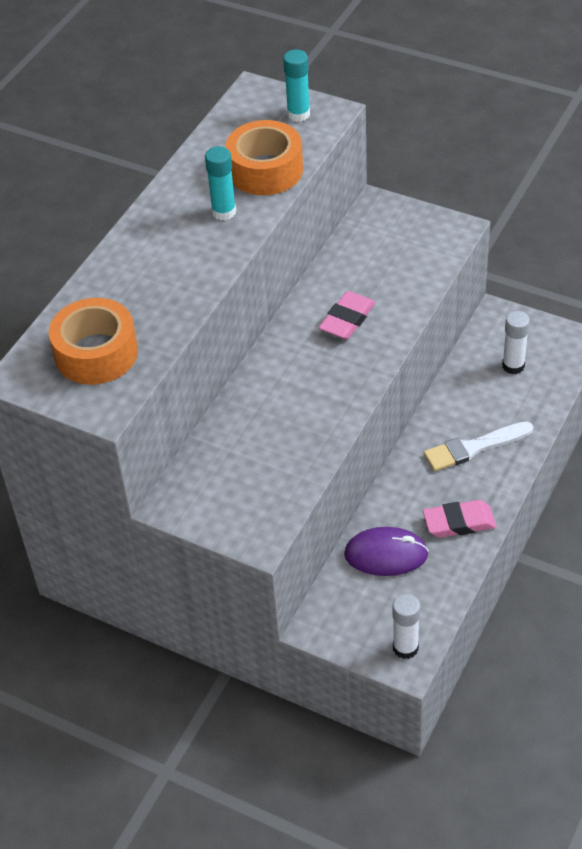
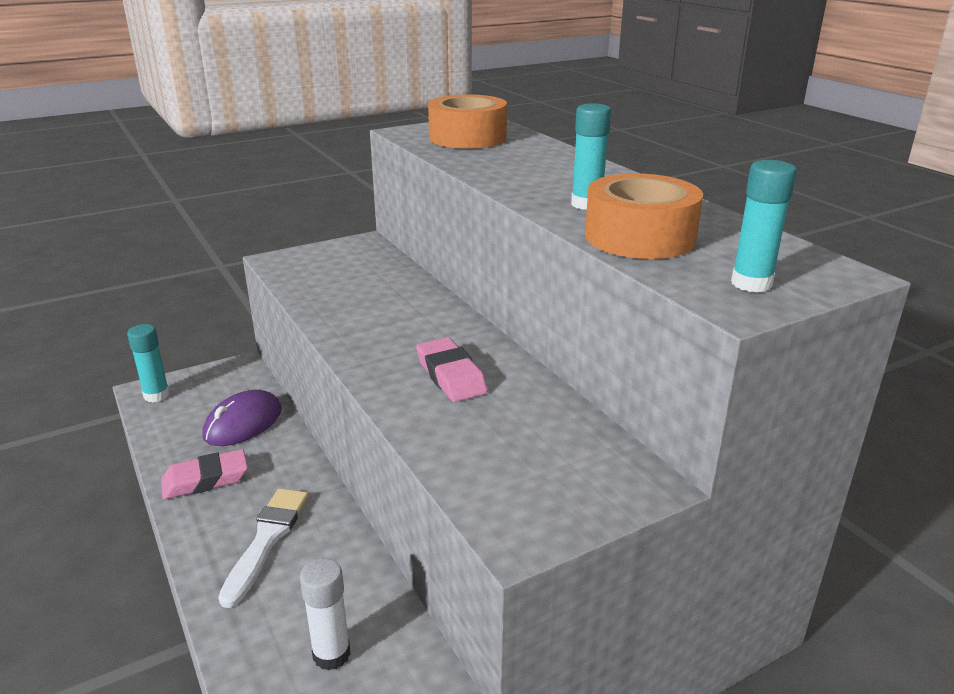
camera: 120 degrees right, 20 degrees down
(405, 648) = (156, 395): white glue stick -> turquoise glue stick
(459, 522) = (205, 480): pink eraser -> pink eraser turned 45 degrees clockwise

